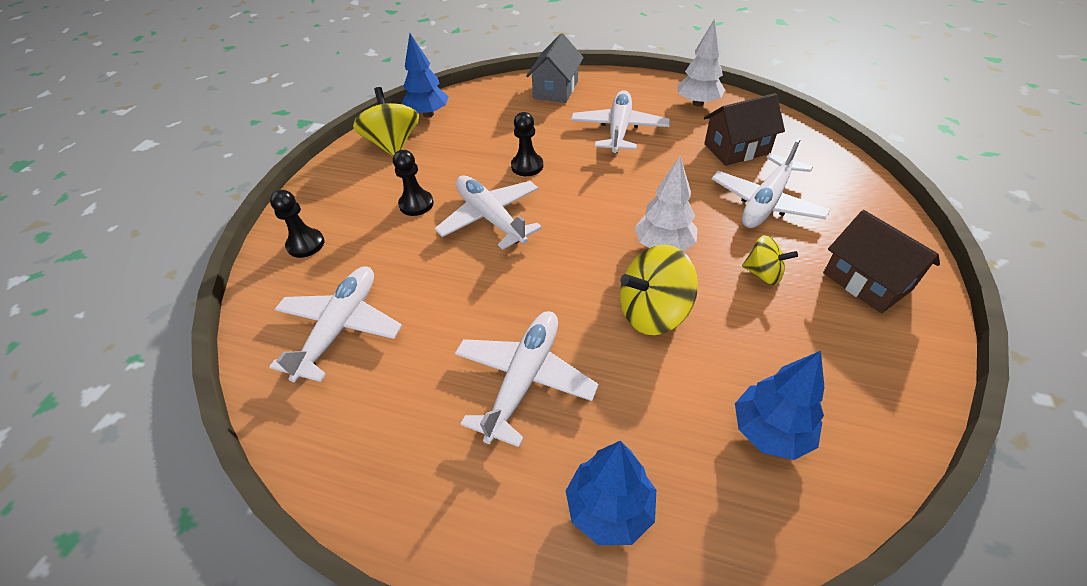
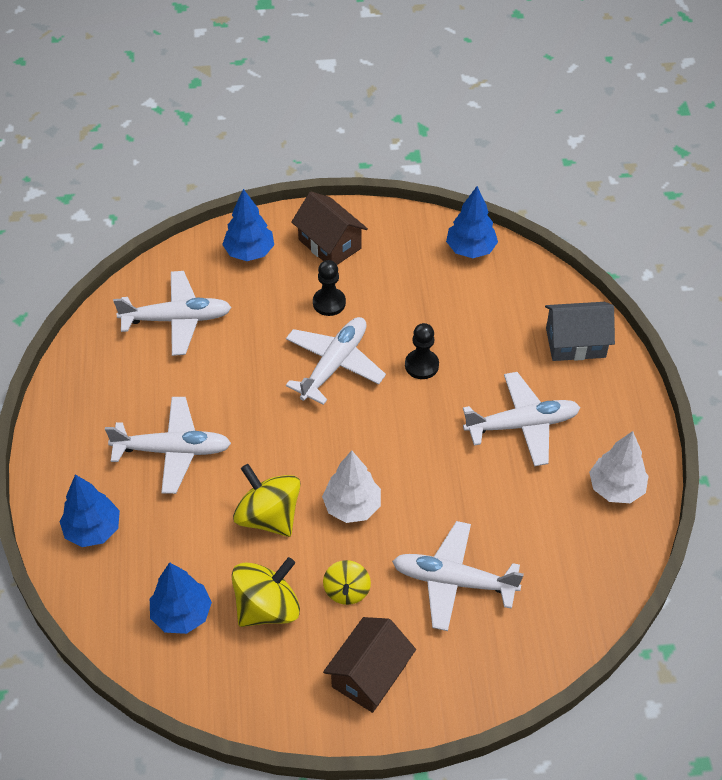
camera: 65 degrees right, 5 degrees up
(306, 244) = (249, 252): black pawn -> blue tree
(393, 144) = (406, 245): yellow spinning top -> yellow spinning top (267, 607)
(736, 149) = (537, 542): brown house -> brown house (330, 244)

